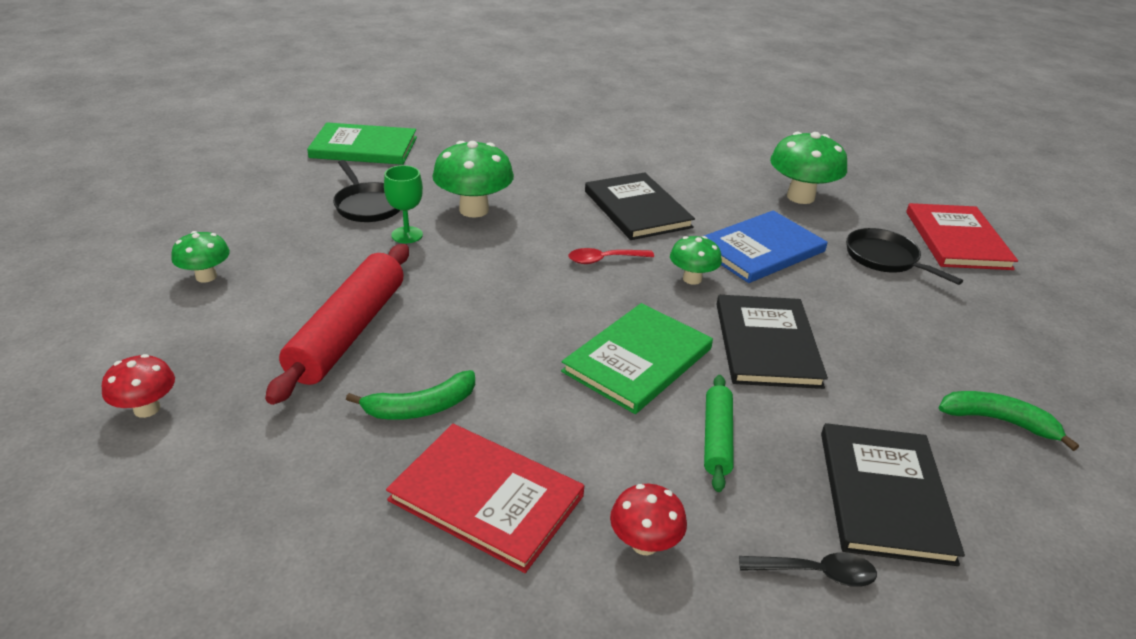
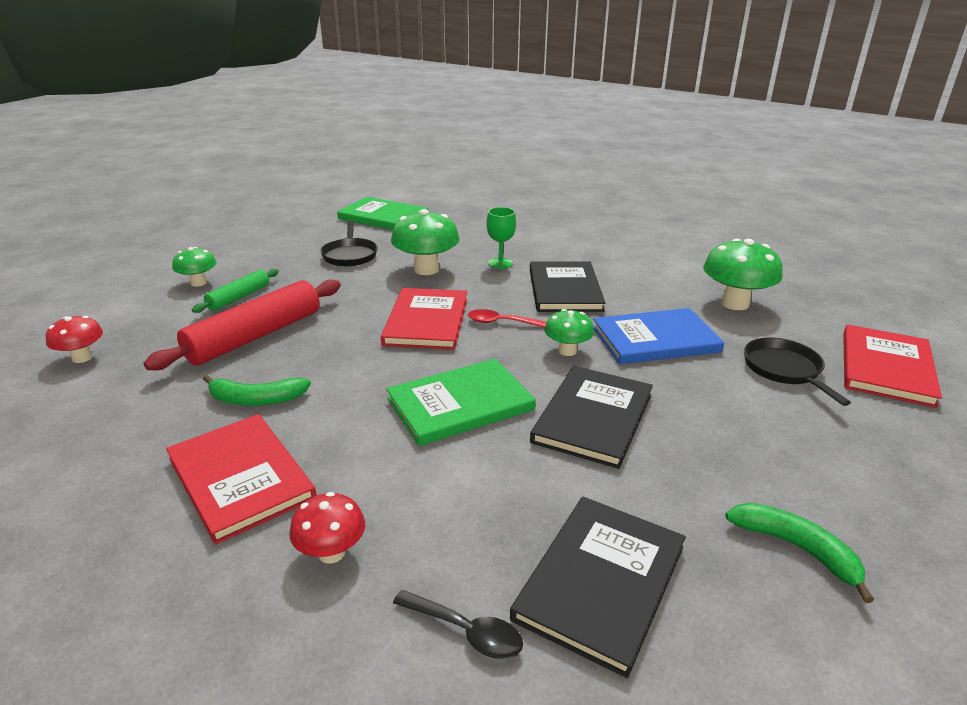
camera: 25 degrees right, 5 degrees down
(407, 235) = (359, 279): green goblet -> green goblet (500, 263)
(527, 274) = (426, 321): none -> red book
(716, 438) = (474, 484): green rolling pin -> green rolling pin (239, 297)

